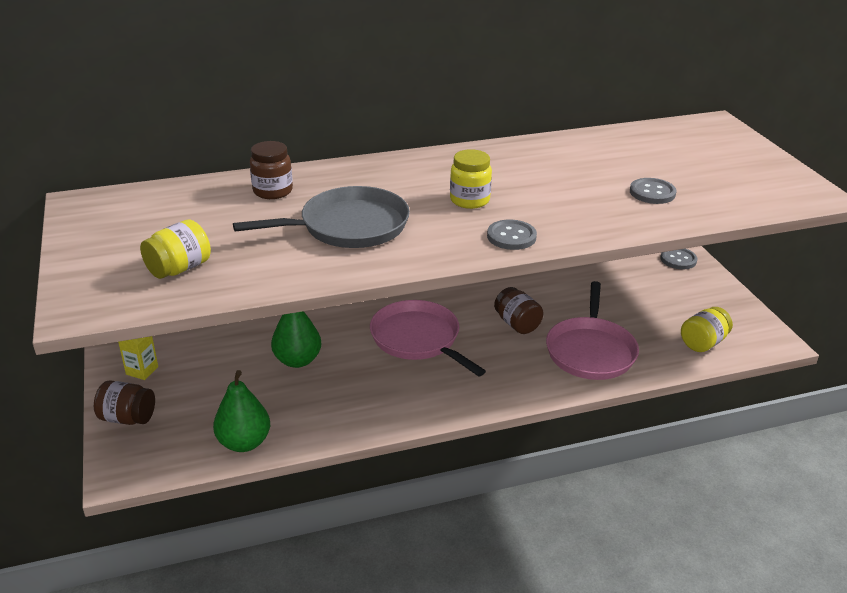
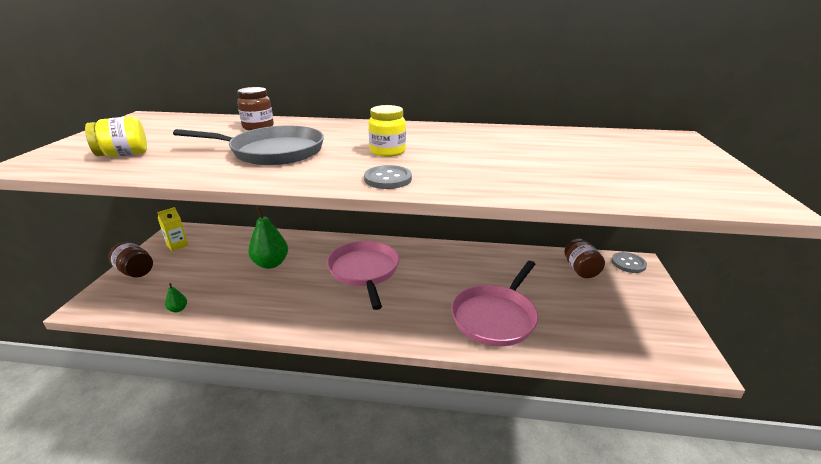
camera: 25 degrees right, 5 degrees down
(244, 442) = (178, 309): green pear -> green pear, size x0.45
(517, 324) = (449, 279): brown jar -> brown jar (580, 270)
(652, 193) = (562, 171): grey button -> none
(703, 343) = (611, 340): yellow jar -> none

